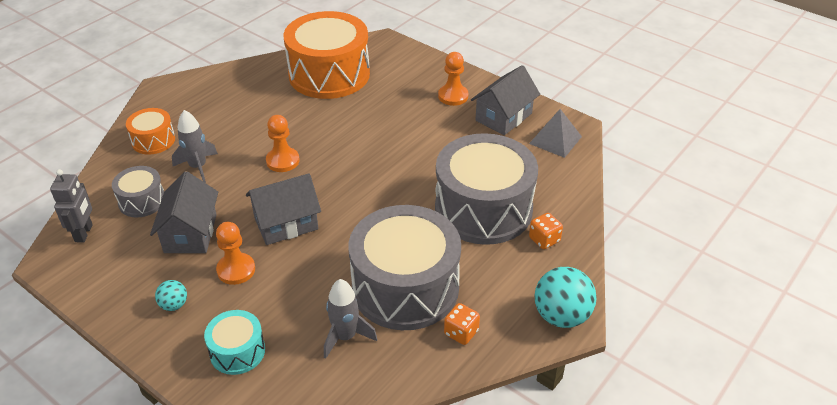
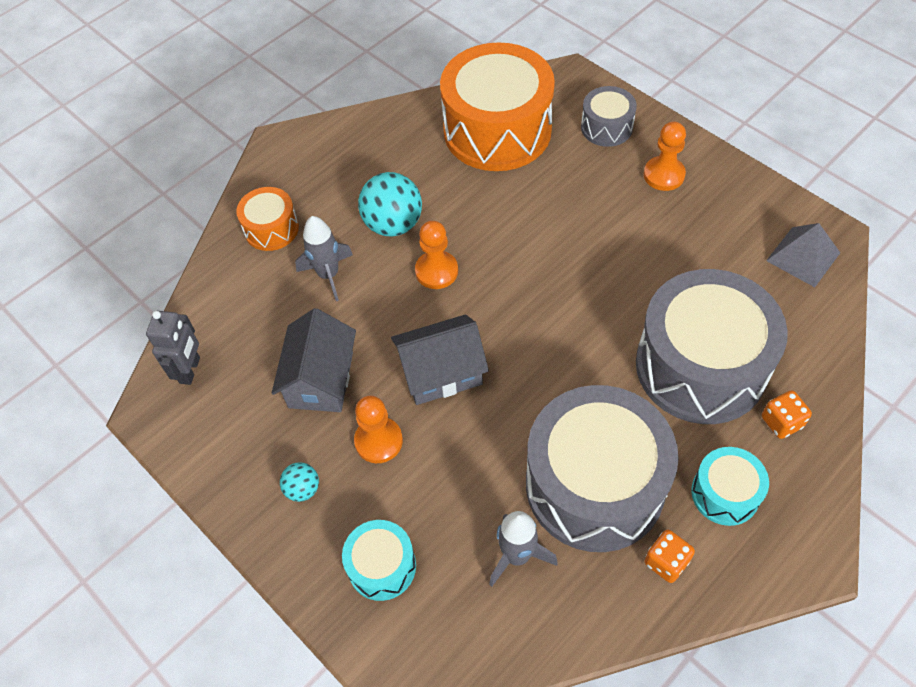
camera: 10 degrees right, 15 degrees up
(142, 201) = (259, 325): grey drum -> grey drum (606, 127)
(503, 117) = (732, 214): grey house -> none
(504, 286) = (725, 493): none -> turquoise drum
(561, 316) = (800, 547): turquoise ball -> turquoise ball (393, 224)

